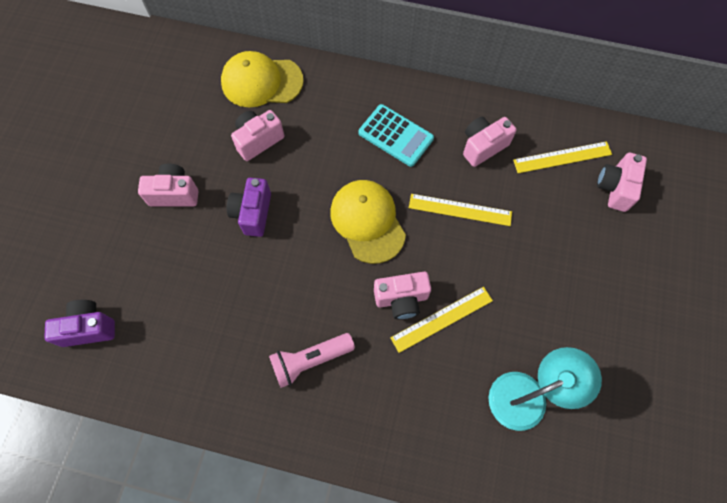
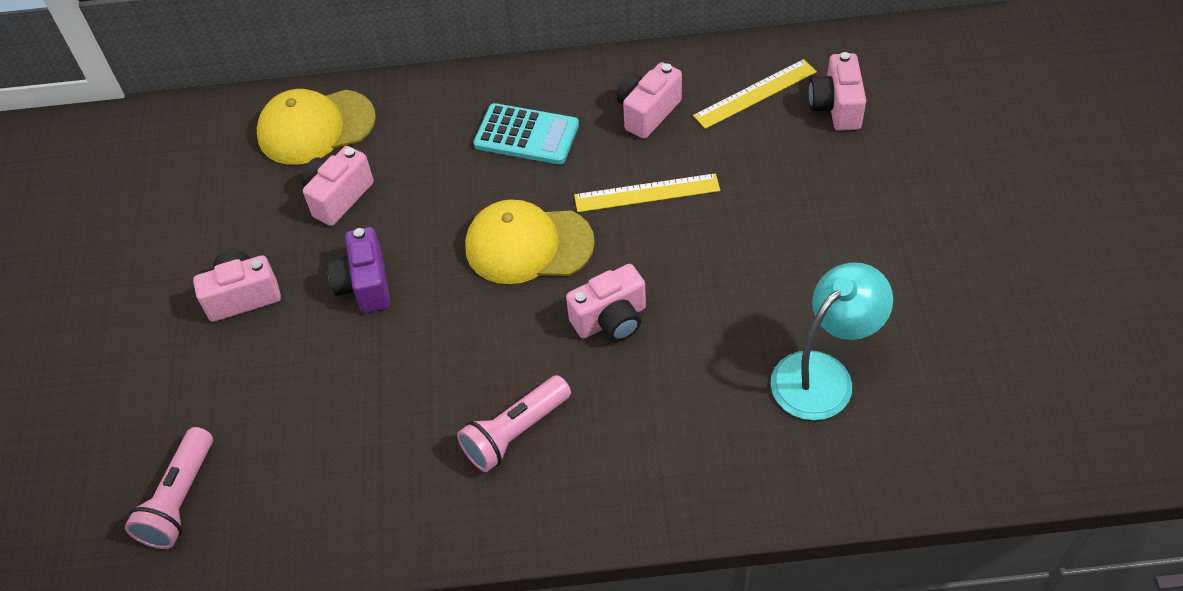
camera: 15 degrees left, 15 degrees down
(88, 328) = (180, 500): purple camera -> pink flashlight
(367, 221) = (528, 245): yellow cap -> yellow cap turned 45 degrees counterclockwise
(442, 319) = (674, 325): yellow ruler -> none

